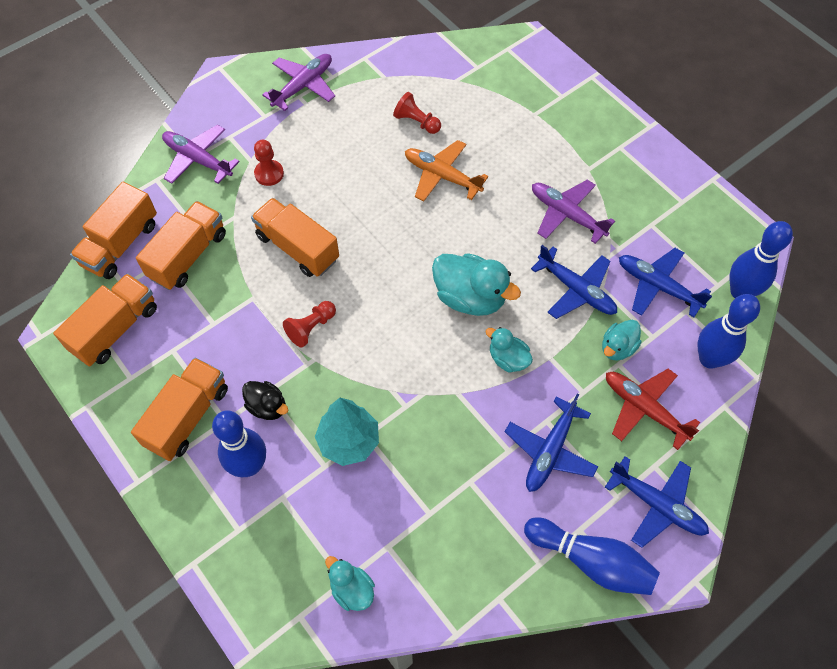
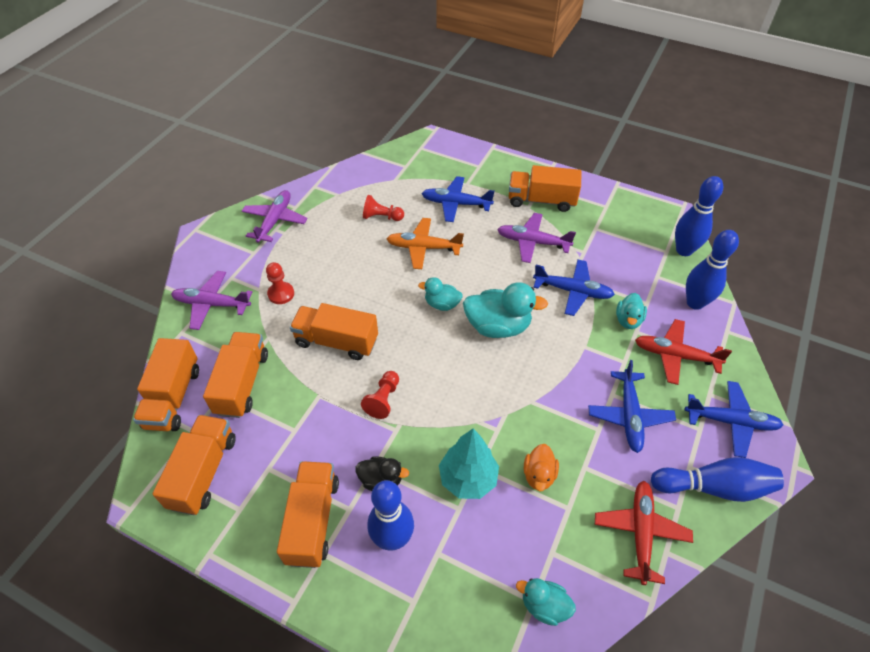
camera: 25 degrees left, 10 degrees down
(419, 469) = (539, 475): none -> orange duck
(485, 569) = (640, 533): none -> red plane
(508, 359) = (554, 360): turquoise duck -> turquoise duck (442, 304)
(609, 166) = (541, 200): none -> orange truck
(658, 286) = (627, 267): blue plane -> blue plane (456, 204)

